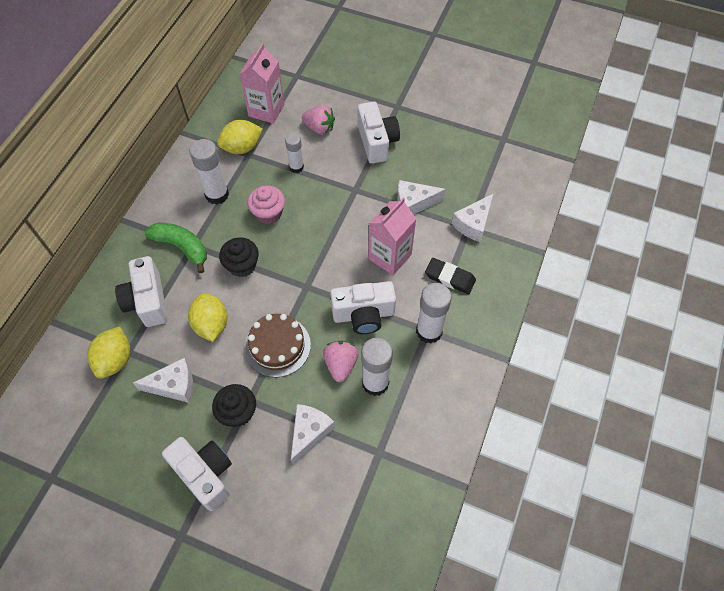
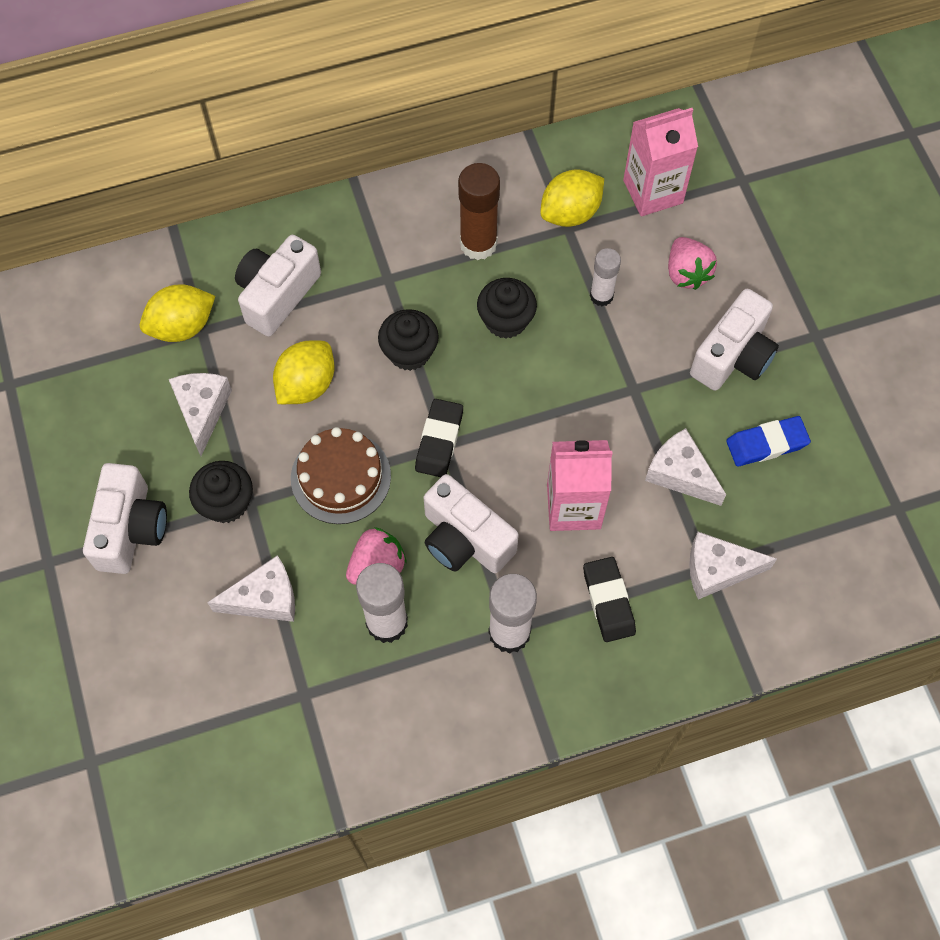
camera: 50 degrees right, 5 degrees up
(174, 385) = (202, 410): white cheese -> white cheese turned 135 degrees counterclockwise
(182, 247) = (375, 269): green banana -> none
(217, 194) = (478, 244): white glue stick -> brown glue stick
(242, 147) = (570, 213): yellow lemon -> yellow lemon turned 60 degrees counterclockwise
(268, 213) = (506, 320): pink cupcake -> black cupcake
(301, 287) = (439, 440): none -> black eraser
(430, 161) = (766, 444): none -> blue eraser

